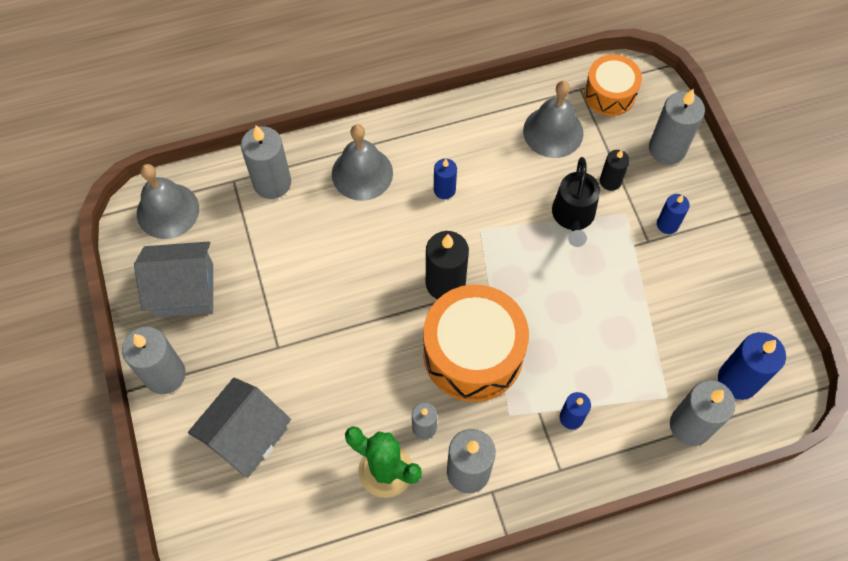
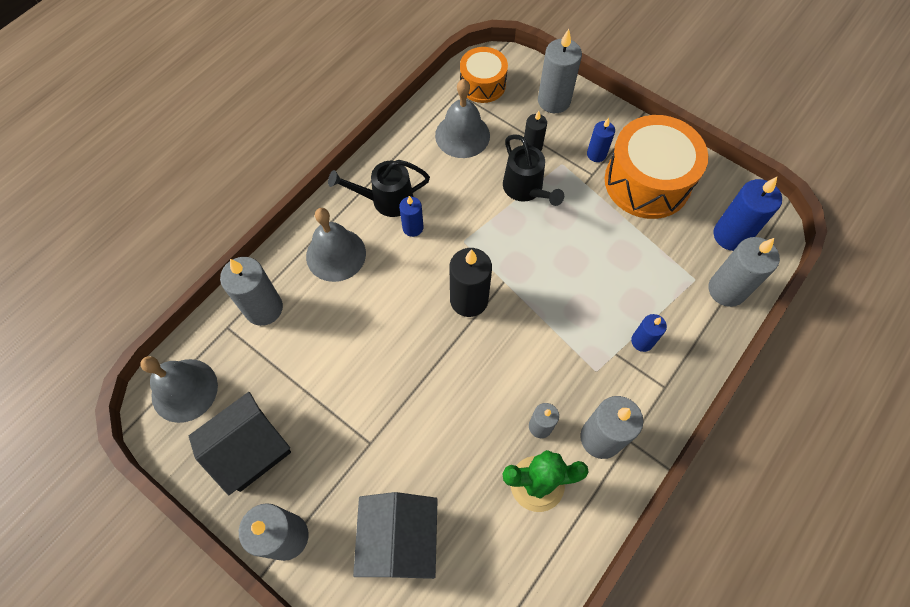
camera: 35 degrees left, 0 degrees up
(184, 290) = (250, 449): grey house -> black house
(439, 151) = (386, 200): none -> black watering can
(473, 353) = (532, 341): orange drum -> orange drum (647, 182)

